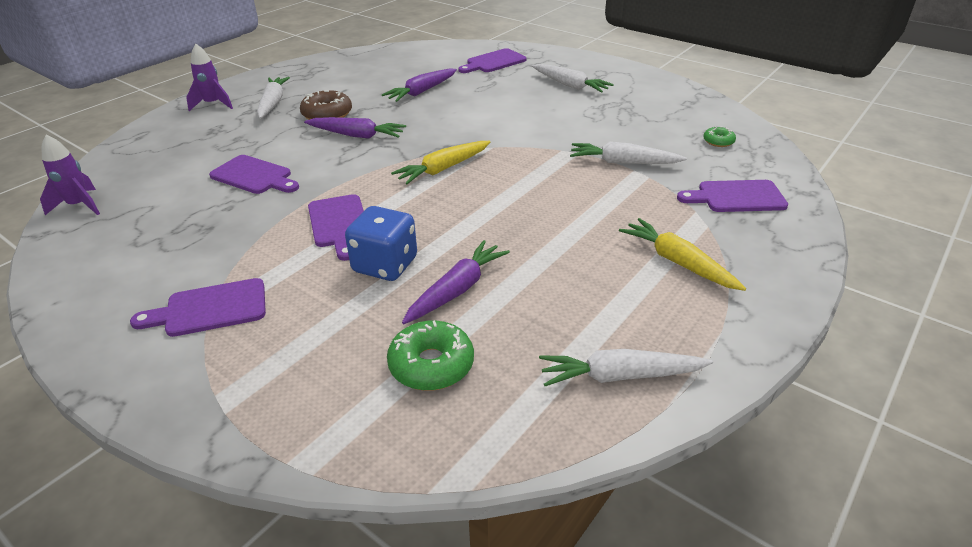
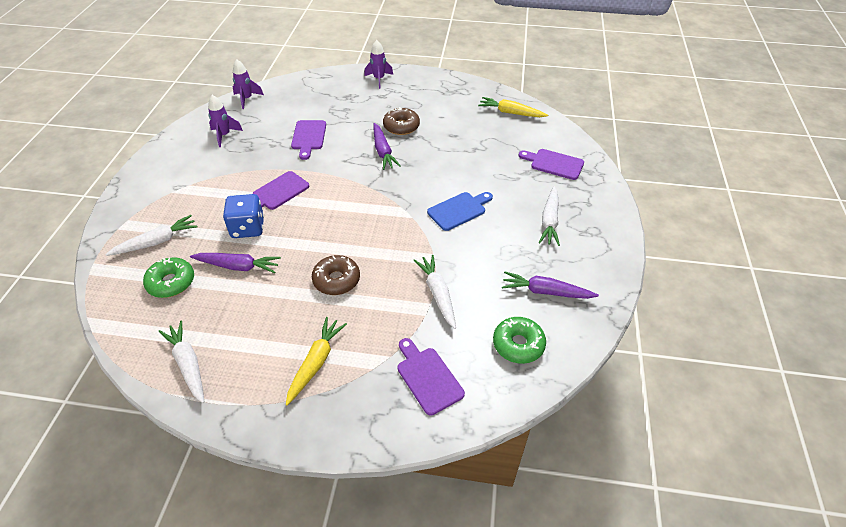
camera: 60 degrees right, 10 degrees up
(138, 244) = (224, 135): none -> purple rocket
(210, 309) = (185, 186): purple cutting board -> none
(273, 103) = (398, 99): white carrot -> white carrot (157, 242)
(421, 92) = (468, 150): purple carrot -> purple carrot (545, 292)
(443, 169) = (366, 206): yellow carrot -> yellow carrot (510, 113)
(509, 120) = (459, 210): none -> blue cutting board
(551, 217) = (336, 280): none -> brown donut
(718, 141) = (518, 344): green donut -> green donut, size x1.79

